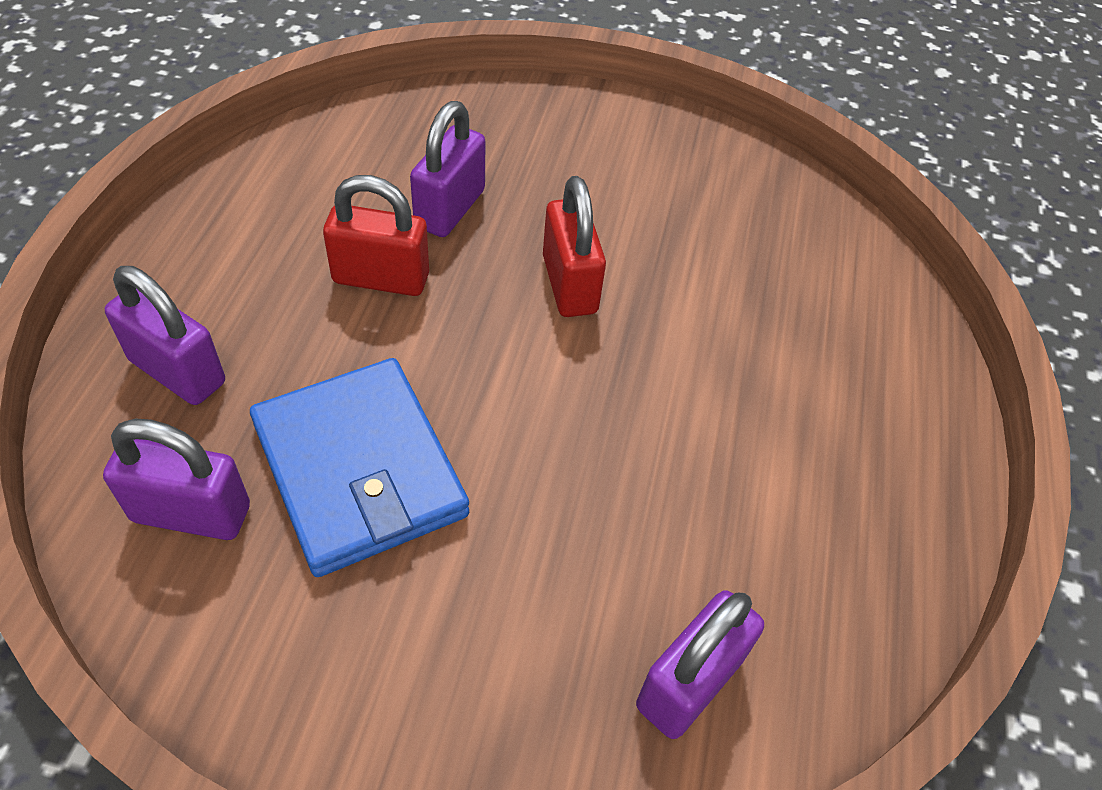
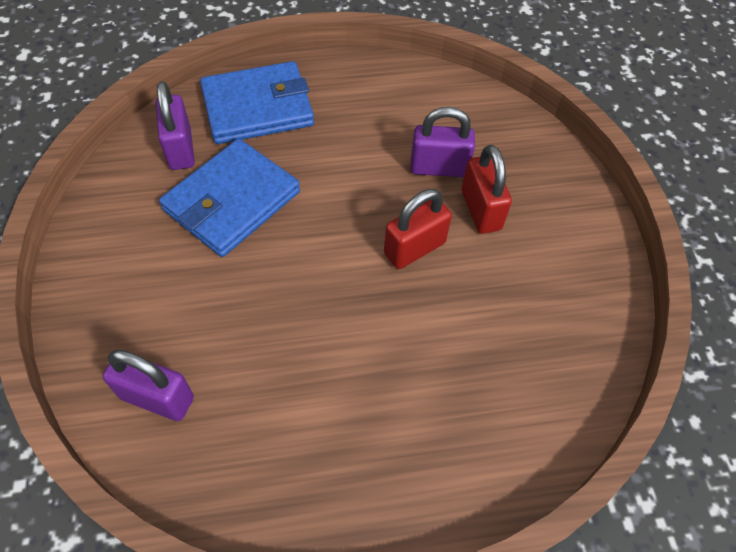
camera: 70 degrees right, 5 degrees up
(177, 372) = (257, 107): purple padlock -> blue wallet
(381, 278) = (364, 158): red padlock -> red padlock (480, 210)

